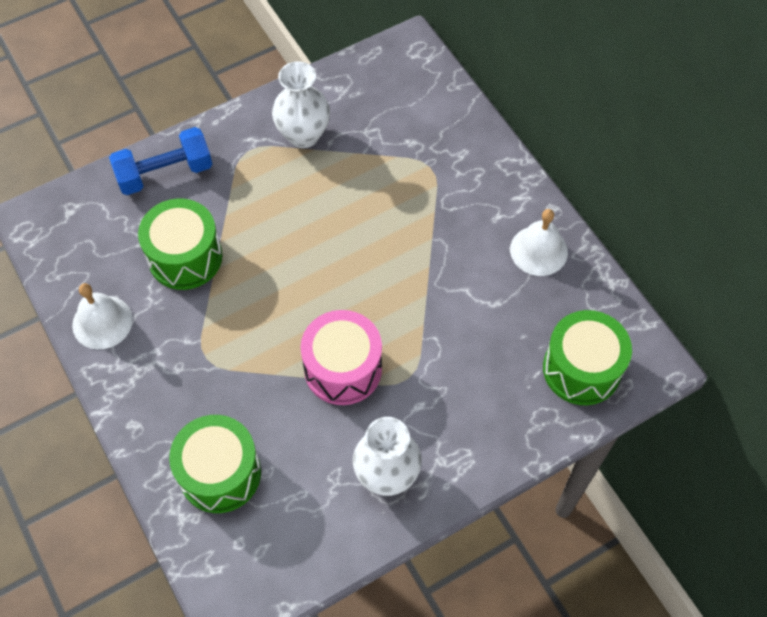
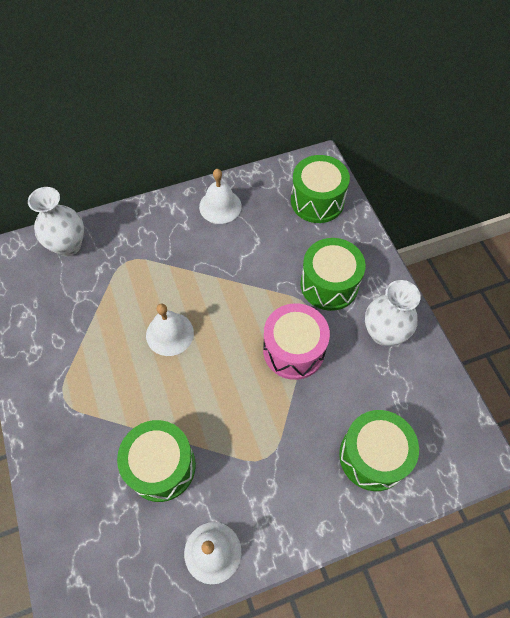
camera: 80 degrees left, 0 degrees up
(165, 173) = (63, 477): blue dumbbell -> none
(303, 135) = (63, 349): white vase -> white vase (68, 245)
(341, 232) = (169, 333): none -> white bell
(446, 399) = (329, 284): none -> green drum

